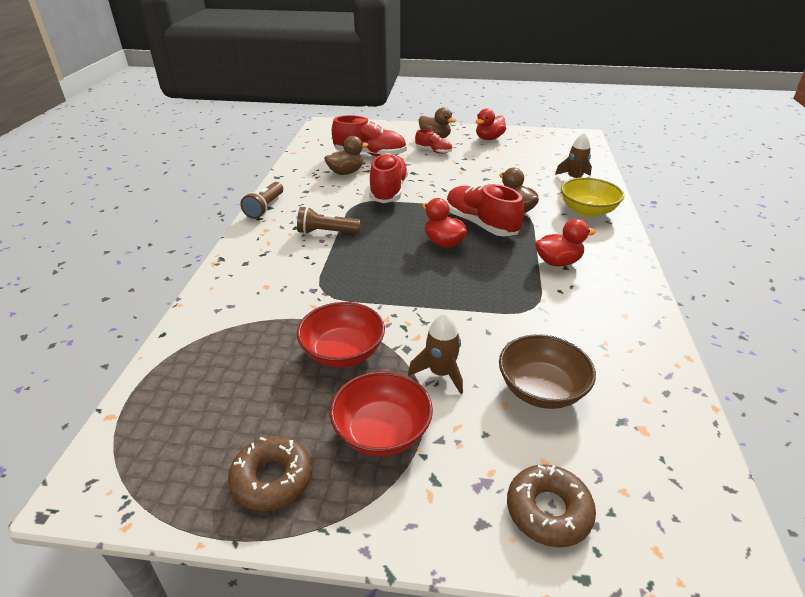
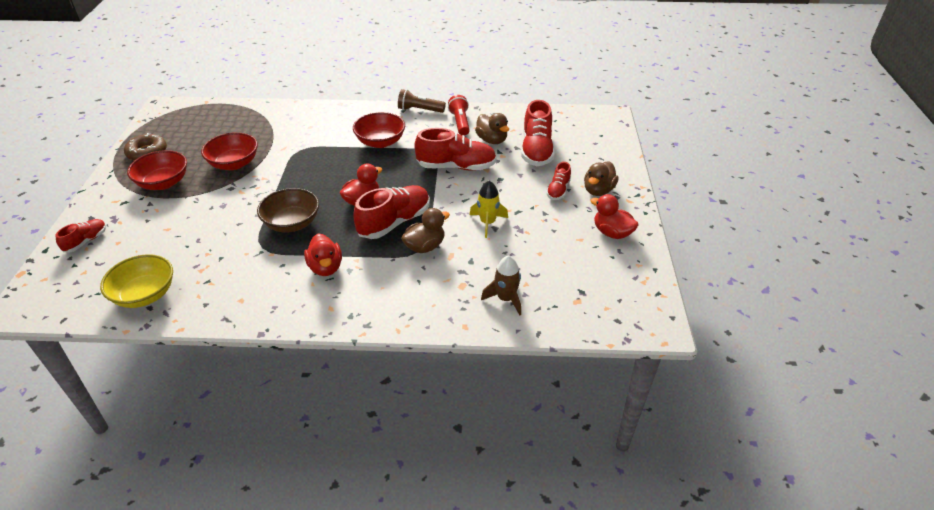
camera: 85 degrees right, 5 degrees up
(304, 186) = (460, 122): none -> red flashlight
(326, 232) = (380, 142): brown flashlight -> red bowl
(440, 373) = (203, 202): brown rocket -> none
(479, 181) = (487, 223): none -> yellow rocket
(541, 389) = (174, 245): brown bowl -> brown bowl (292, 223)
(548, 511) = (86, 241): brown donut -> red shoe
(587, 211) = (425, 300): yellow bowl -> yellow bowl (145, 295)

